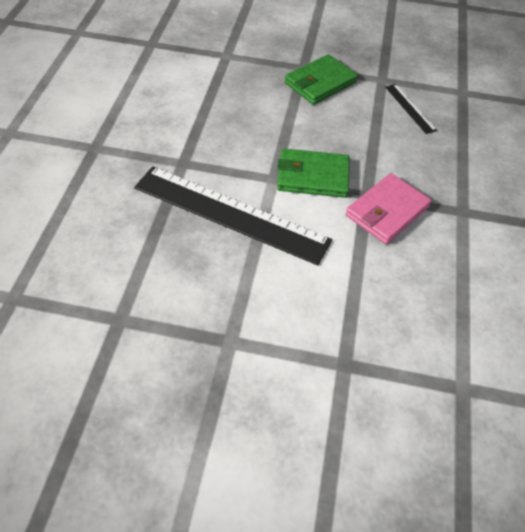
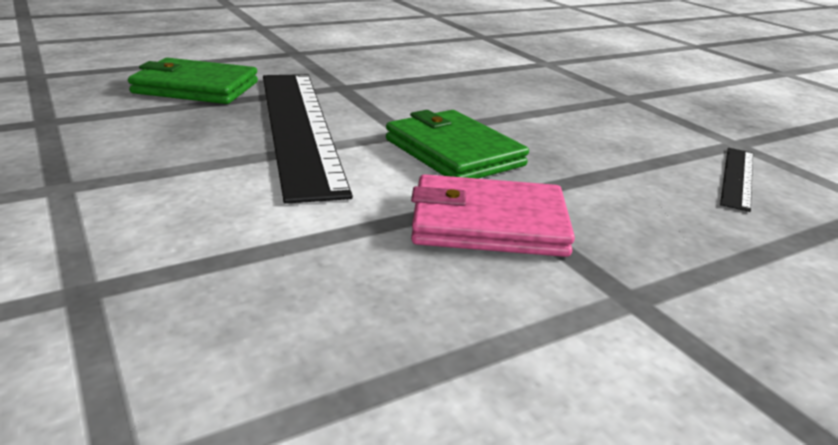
camera: 50 degrees right, 25 degrees down
(320, 83) = (626, 112): green wallet -> green wallet (195, 88)

